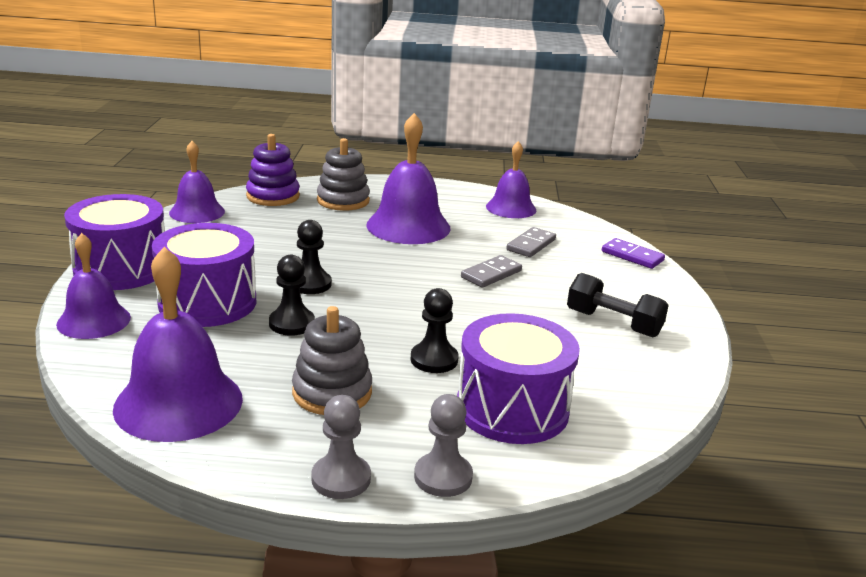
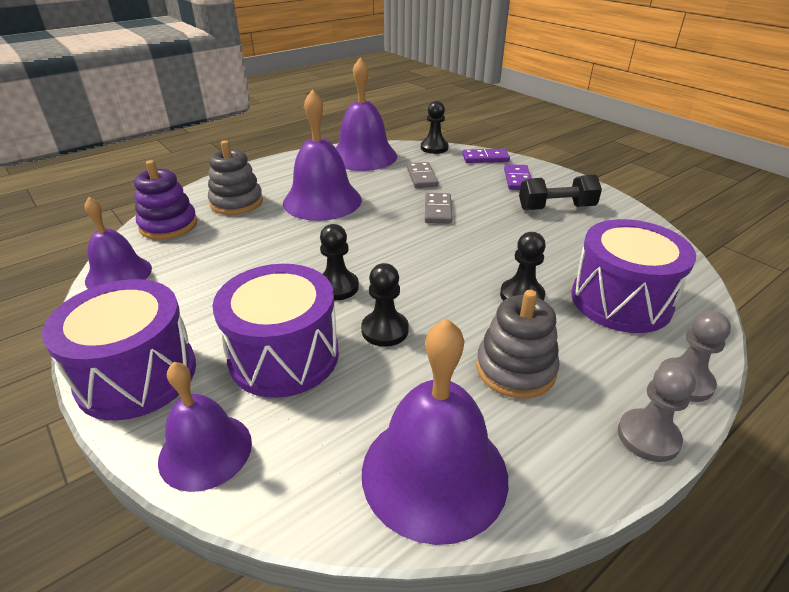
camera: 40 degrees left, 10 degrees up
(511, 208) = (363, 156): purple bell -> purple bell, size x1.56
(596, 227) = (434, 148): none -> black pawn
(626, 286) = (517, 179): none -> purple domino

